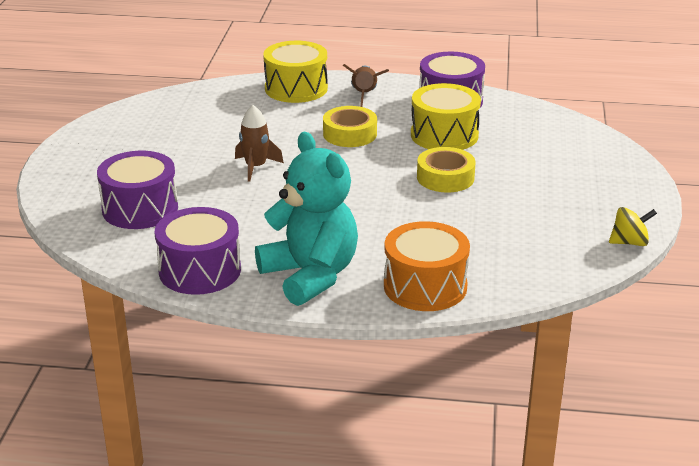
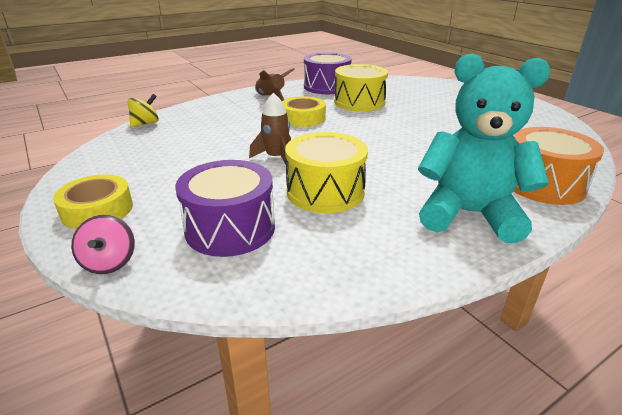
camera: 40 degrees left, 0 degrees up
(51, 199) = (109, 262): none -> pink spinning top
(200, 270) = (384, 257): purple drum -> none
(296, 88) = (217, 106): yellow drum -> yellow drum (325, 191)
(445, 177) = (407, 121): yellow tape -> yellow tape (97, 210)
(629, 242) = (559, 117): yellow spinning top -> yellow spinning top (145, 123)

